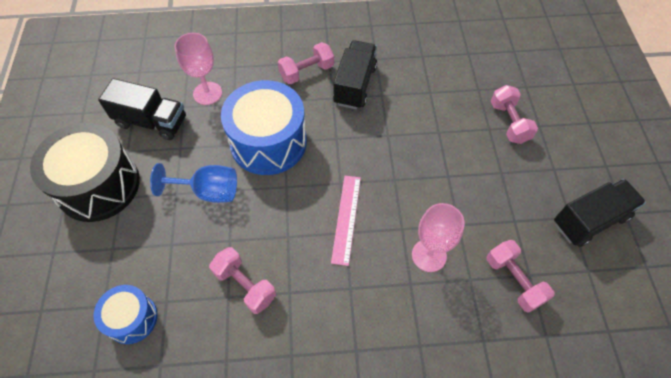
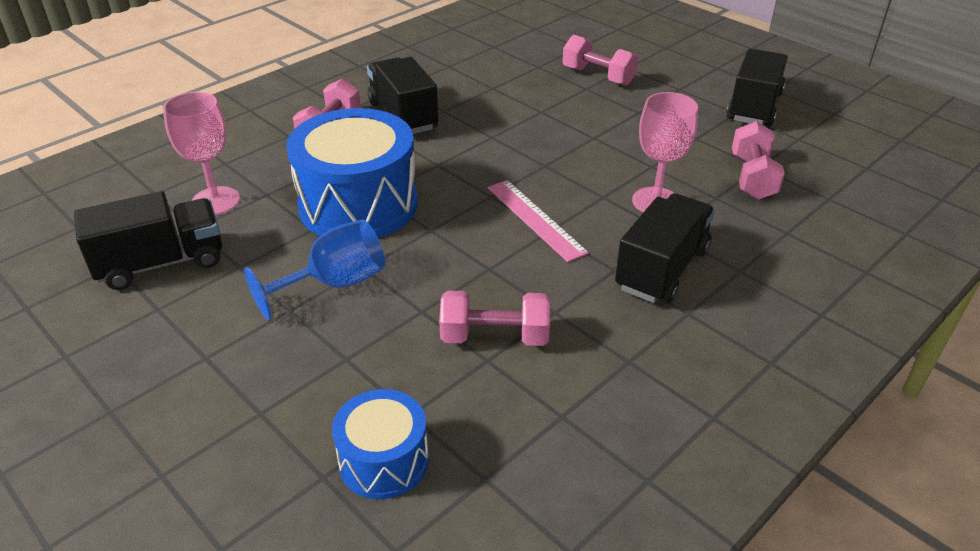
camera: 40 degrees left, 20 degrees down
(99, 185) = (153, 364): black drum -> none
(376, 309) = (662, 269): none -> black truck
(513, 281) = (752, 177): pink dumbbell -> pink dumbbell turned 75 degrees clockwise

